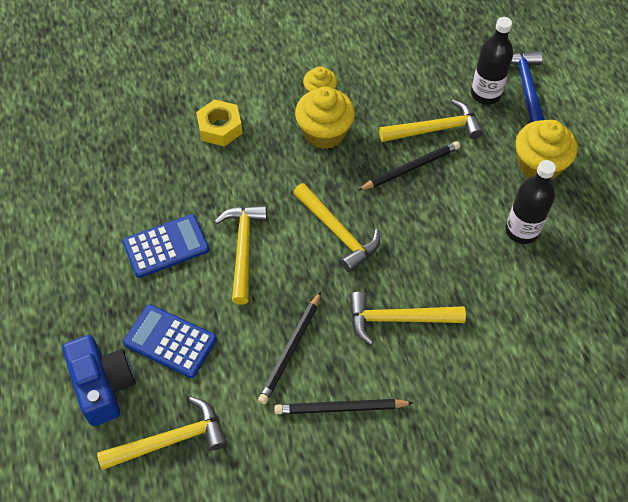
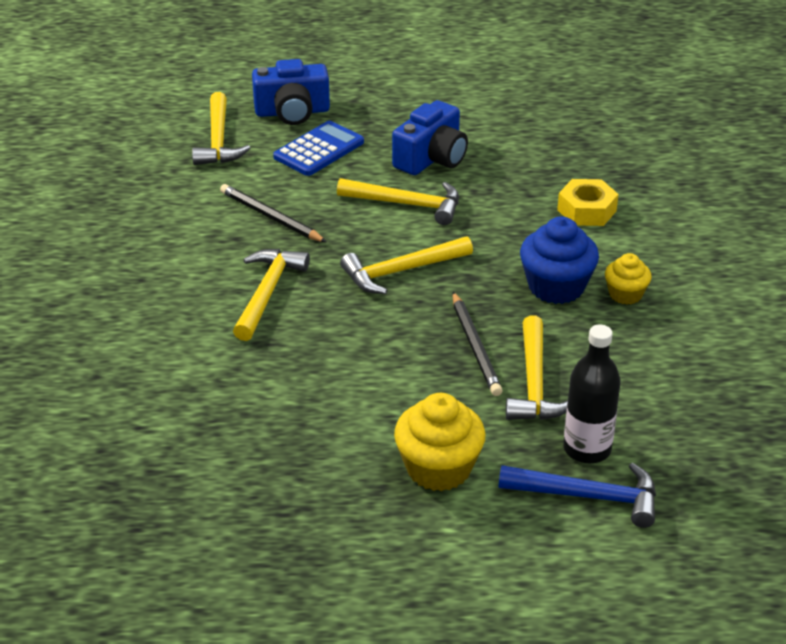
camera: 105 degrees right, 20 degrees down
(166, 246) = (431, 158): blue calculator -> blue camera
(324, 133) = (556, 287): yellow cupcake -> blue cupcake
(340, 408) = (189, 237): black pencil -> none
(522, 231) = (339, 421): black bottle -> none

